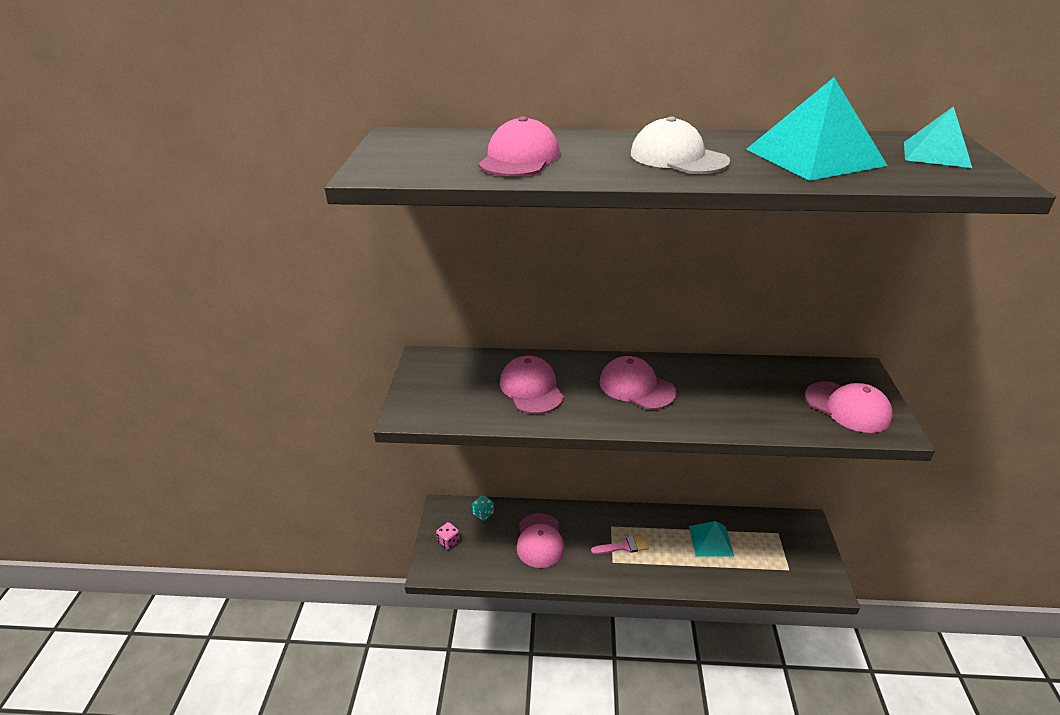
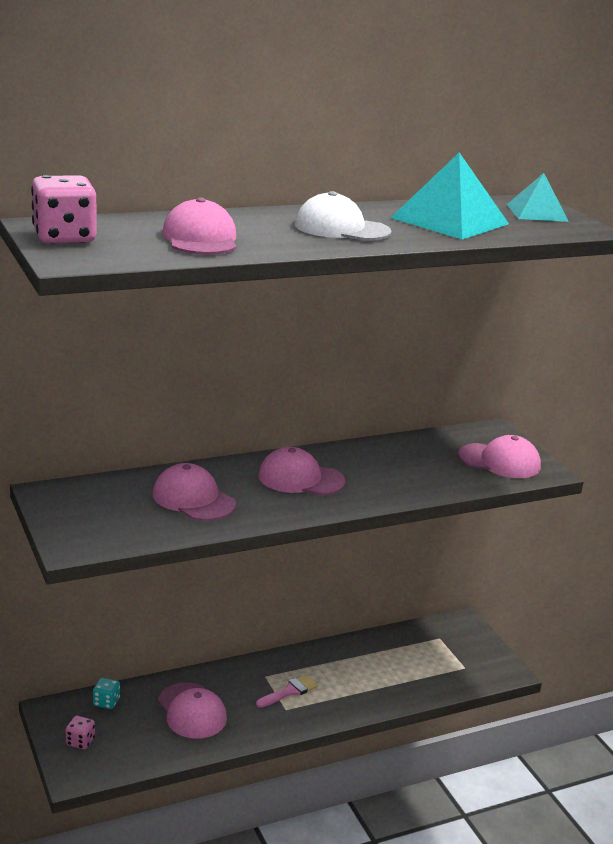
camera: 30 degrees left, 10 degrees down
(398, 148) = (64, 237): none -> pink dice
(711, 540) = (377, 662): turquoise pyramid -> none

